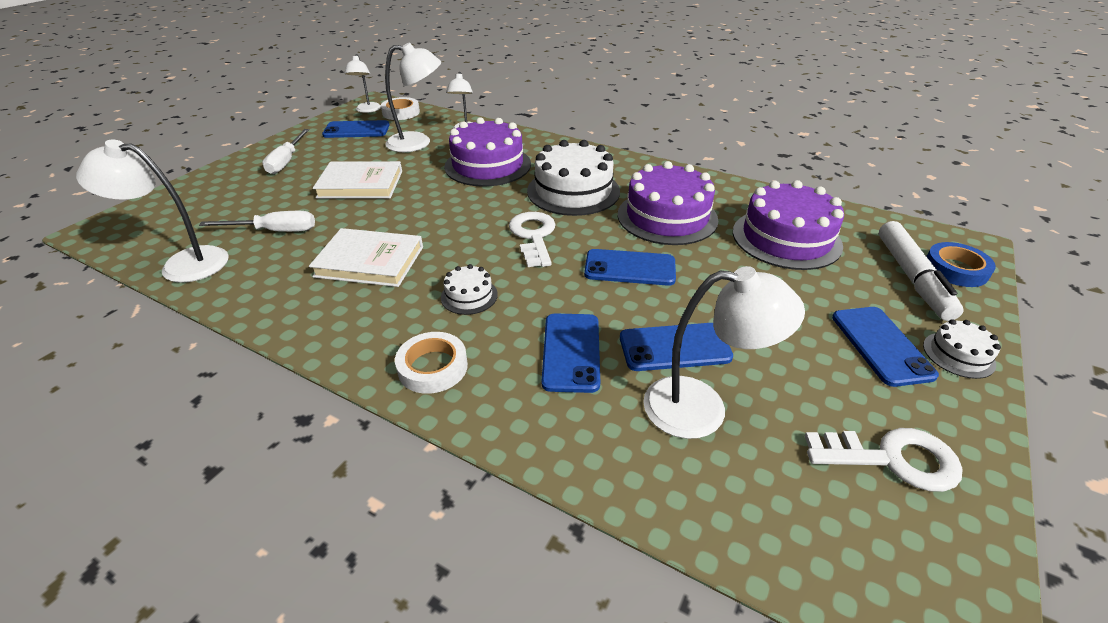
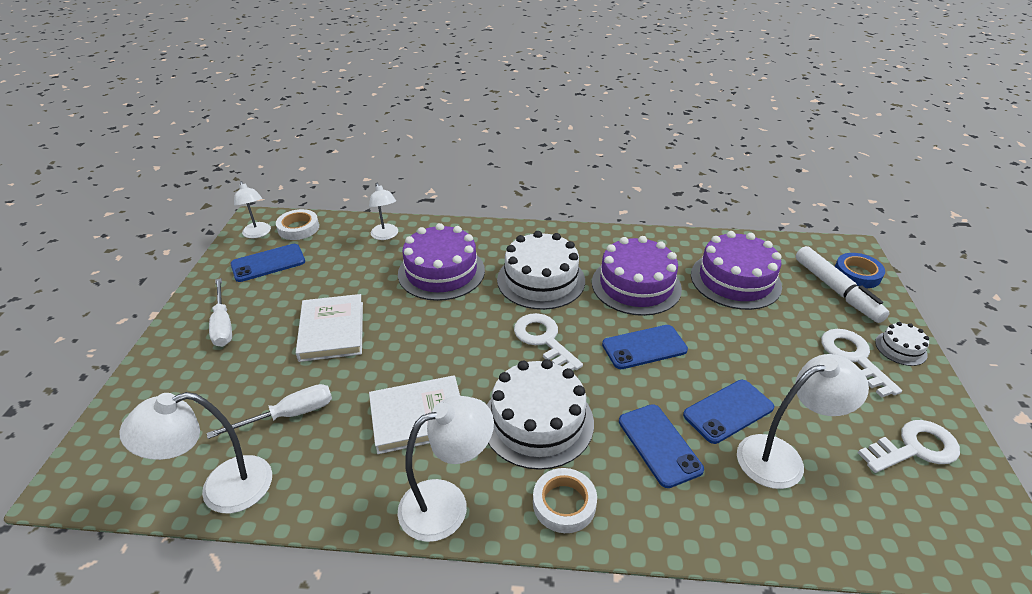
camera: 25 degrees left, 0 degrees up
(360, 184) = (332, 331): white book -> white book turned 75 degrees counterclockwise
(418, 143) = (349, 263): white lamp -> white lamp (447, 503)
(469, 296) = (538, 421): white cake -> white cake, size x2.10
(881, 345) = (854, 358): blue phone -> white key

